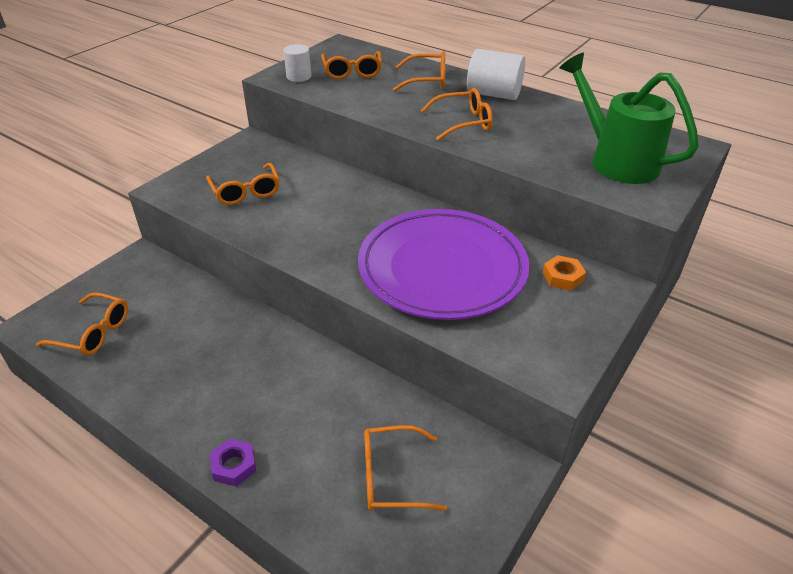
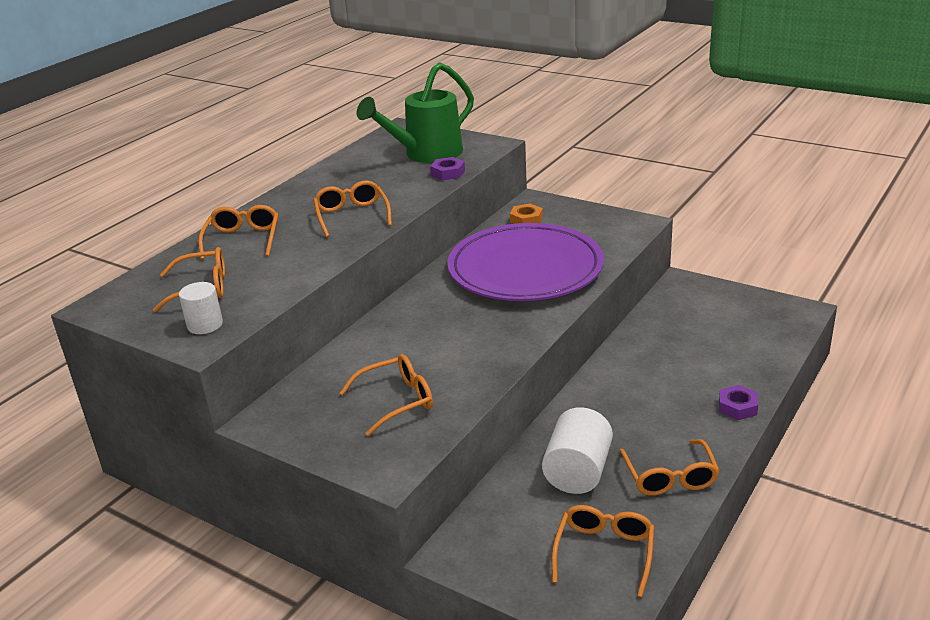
camera: 90 degrees left, 10 degrees down
(391, 477) = (712, 330): orange glasses -> orange glasses (669, 477)
(493, 94) = (288, 203): white cylinder -> white cylinder (578, 472)
(563, 172) = (448, 173): none -> purple nut

